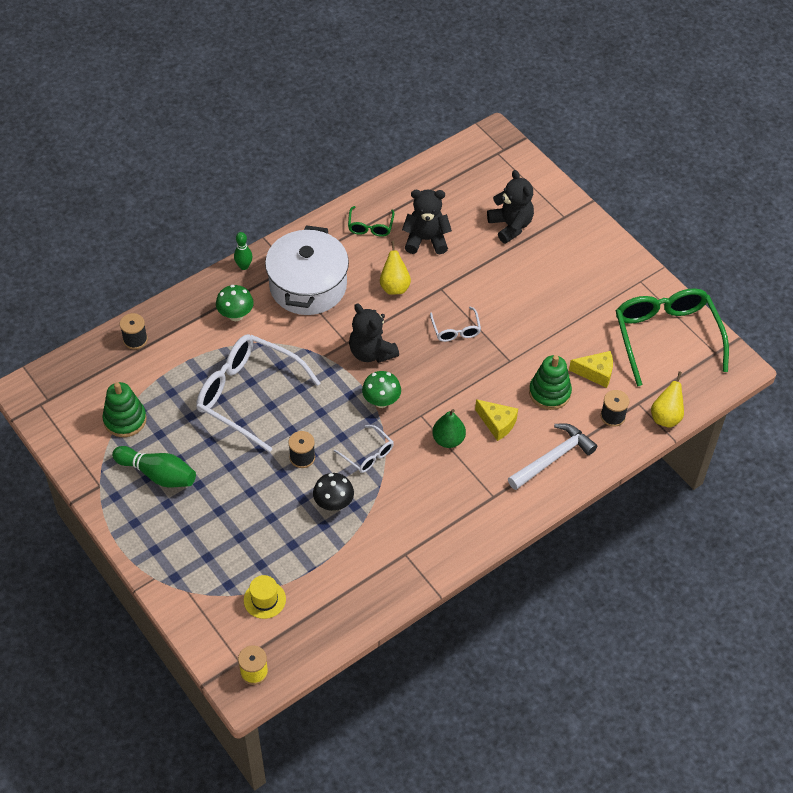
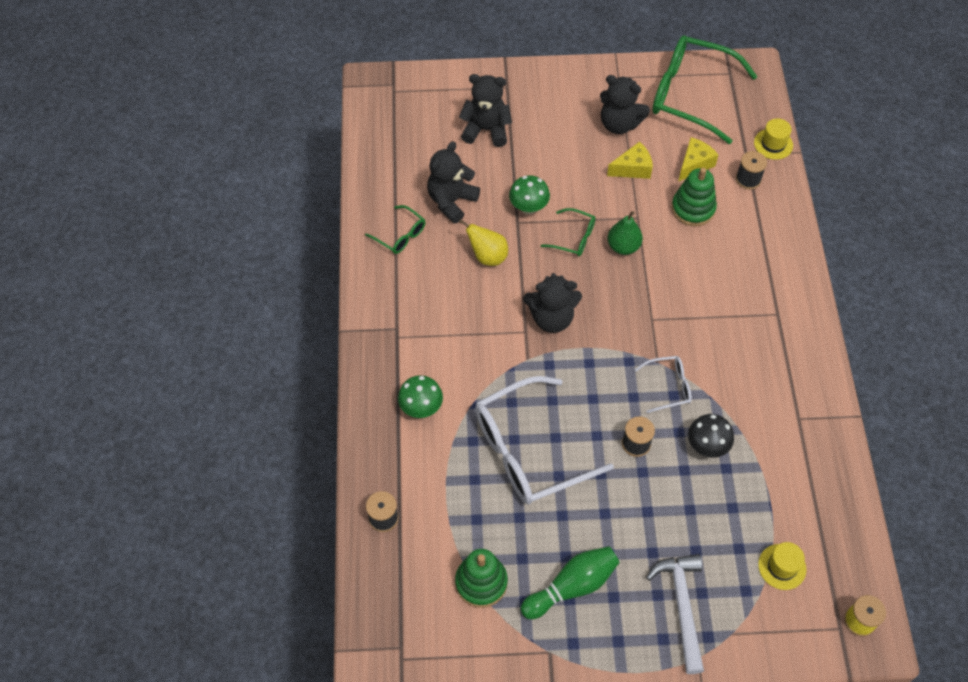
camera: 55 degrees left, 5 degrees up
(244, 266) = (364, 367): green bowling pin -> none
(308, 286) = (432, 326): white pot -> none
(381, 401) = (614, 341): green mushroom -> green mushroom (528, 208)
(448, 440) = (693, 313): green pear -> green pear (623, 246)
(456, 330) = (574, 238): white glasses -> green glasses
(497, 423) = (700, 266): yellow cheese -> yellow cheese (633, 168)
(553, 458) = (764, 247): white hammer -> white hammer (681, 606)
(592, 304) = (619, 124): none -> black teddy bear
(666, 417) = (773, 144): yellow pear -> yellow hat

